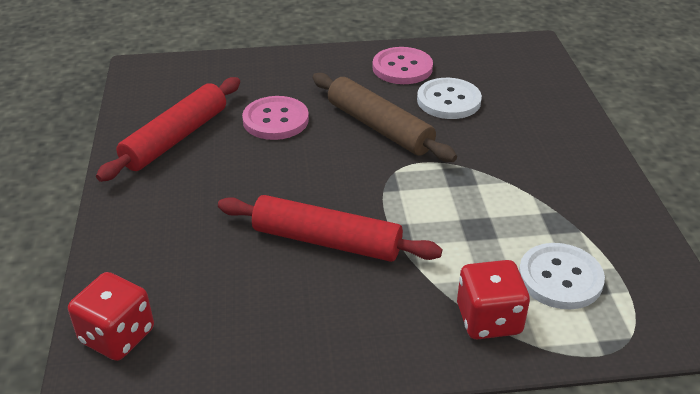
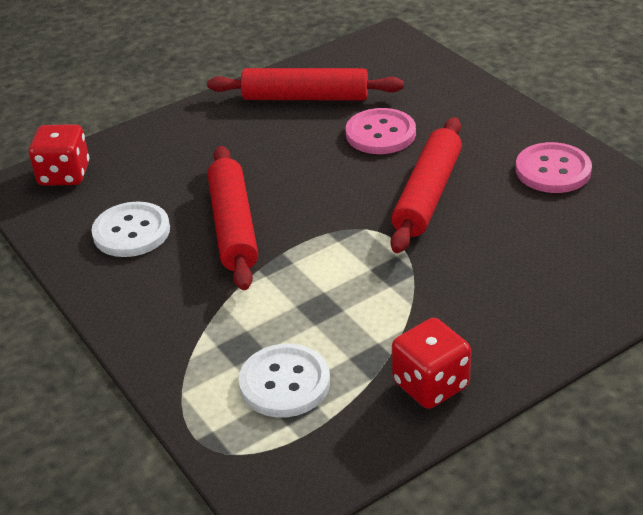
camera: 65 degrees right, 0 degrees up
(379, 127) = (427, 194): brown rolling pin -> red rolling pin
(448, 101) = (522, 221): white button -> white button (131, 232)
(488, 319) = (196, 352): red dice -> red dice (430, 384)

